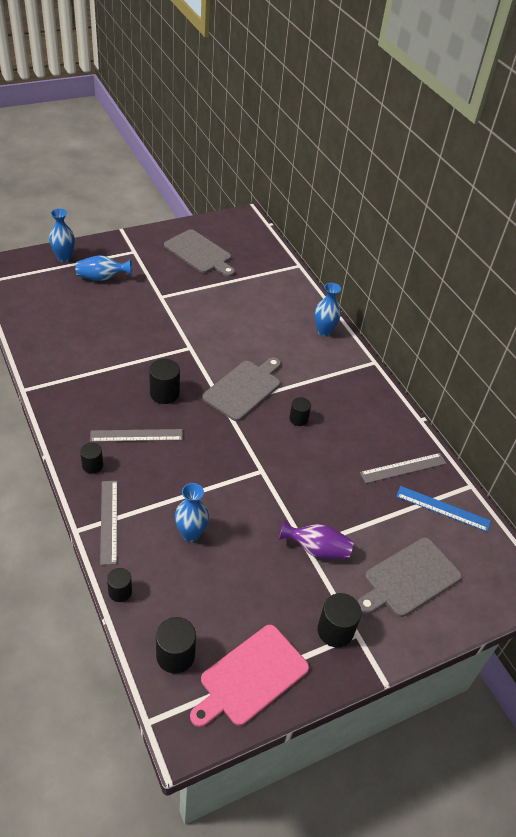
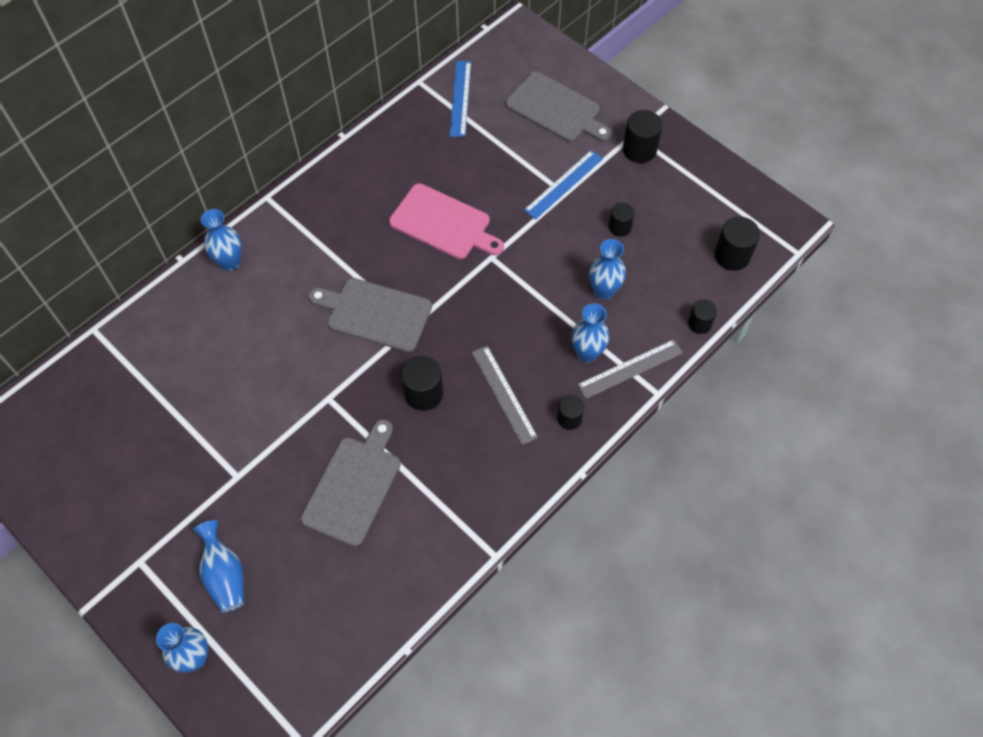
camera: 105 degrees left, 15 degrees up
(140, 498) = (587, 353): none -> blue vase
(199, 253) = (110, 467): grey cutting board -> grey cutting board (353, 486)
(251, 677) = (717, 196): pink cutting board -> pink cutting board (443, 223)
(298, 419) = (398, 246): black cylinder -> black cylinder (620, 227)
(316, 549) = (563, 184): purple vase -> blue ruler
(403, 468) = (423, 138): grey ruler -> none

